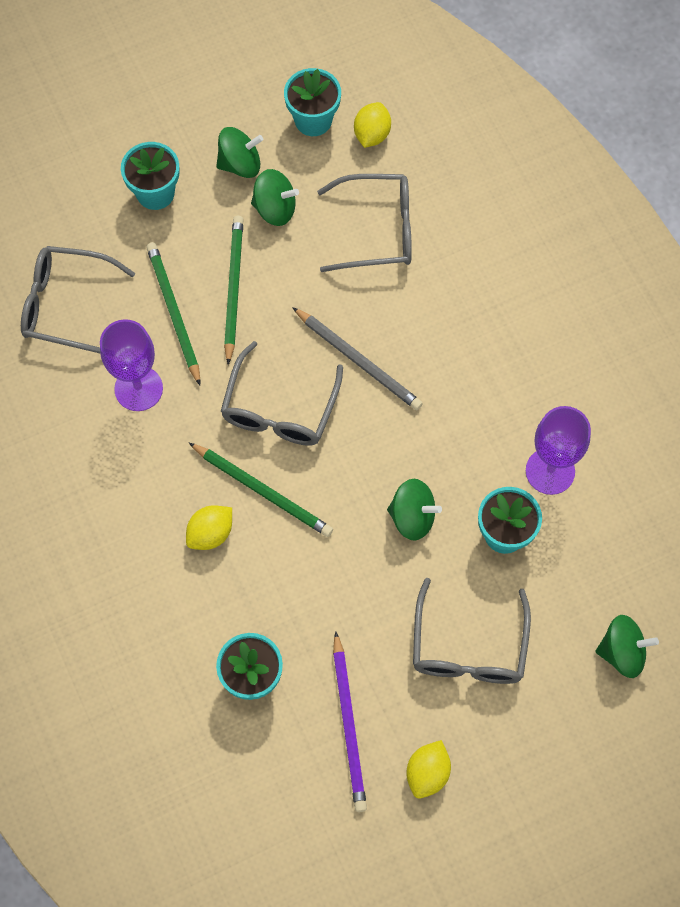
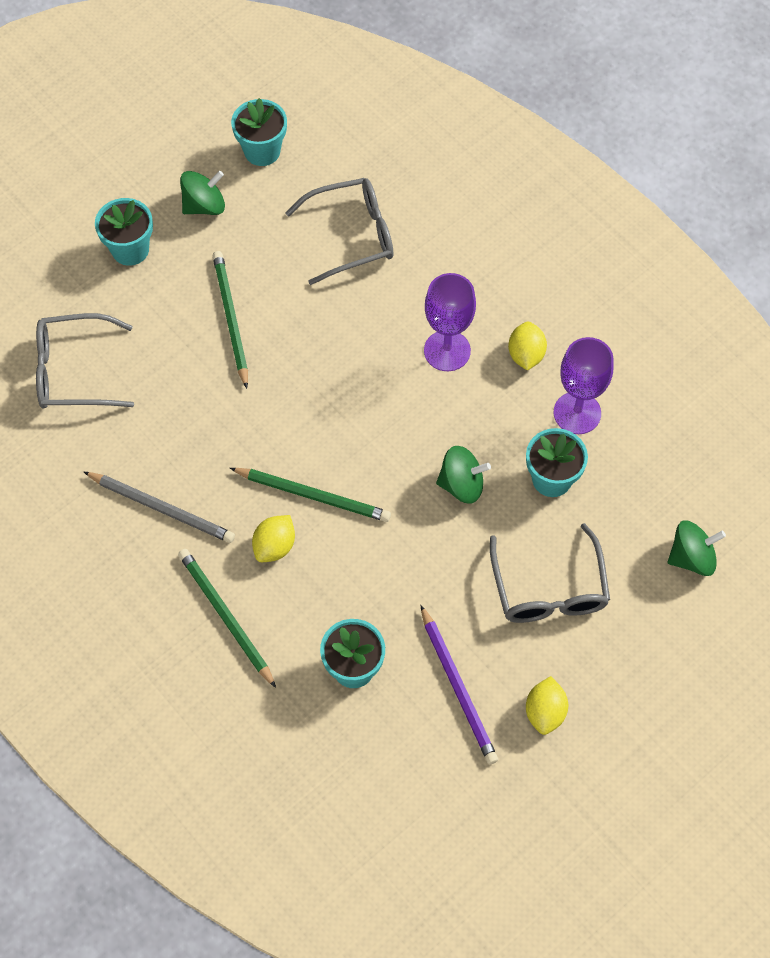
camera: 15 degrees left, 5 degrees down
(138, 388) = (166, 431): purple goblet -> purple goblet (447, 351)
(174, 313) = (180, 354): green pencil -> green pencil (226, 617)
(275, 209) = (249, 238): green spinning top -> none
(279, 409) = (307, 417): grey glasses -> none
(358, 360) = (368, 356): grey pencil -> grey pencil (161, 508)
(372, 134) = (321, 152): yellow lemon -> yellow lemon (526, 355)

